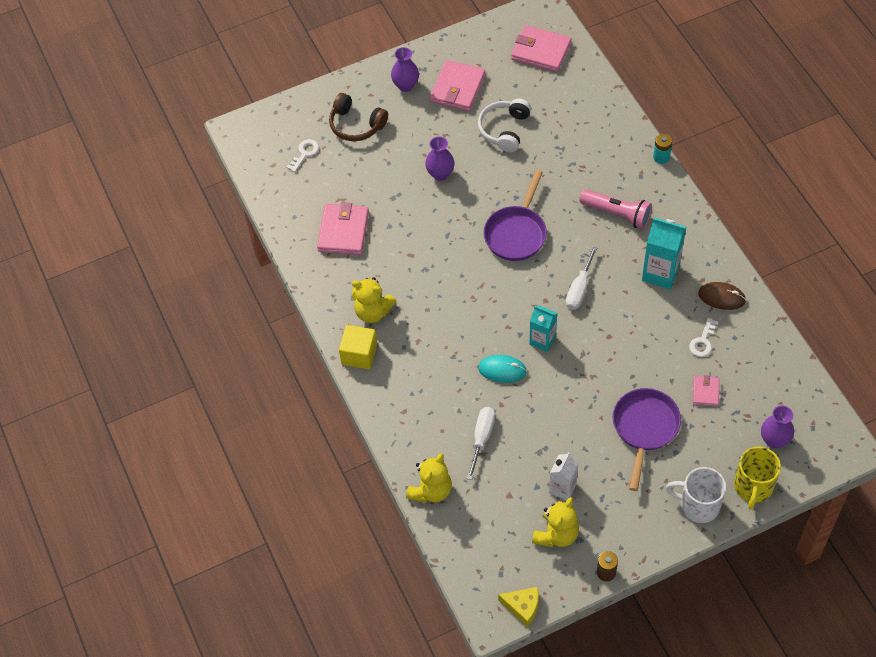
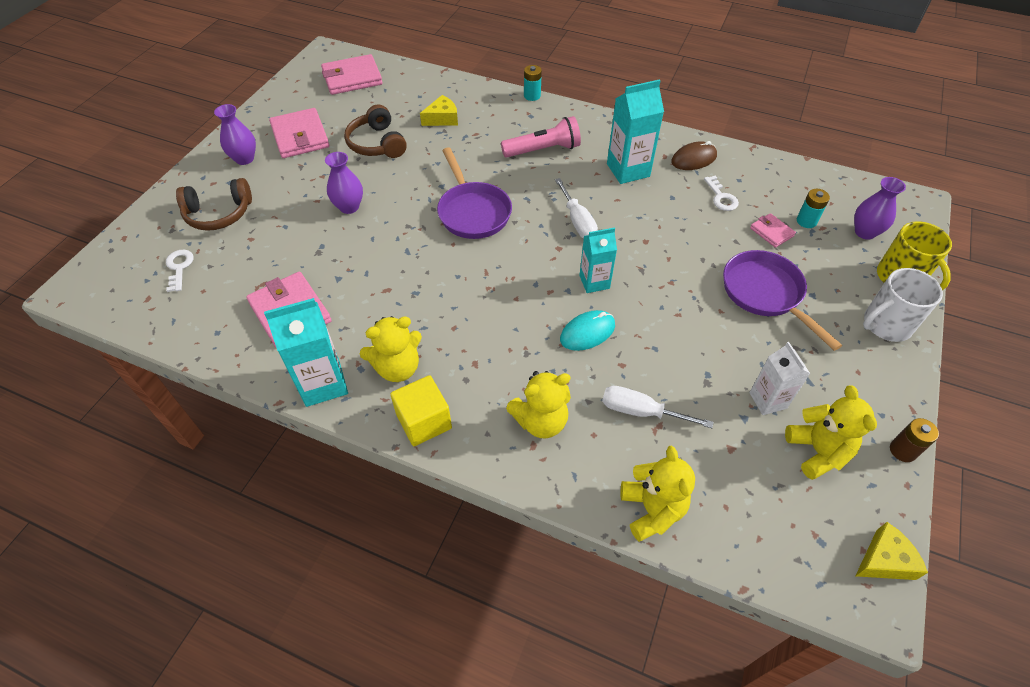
camera: 45 degrees left, 5 degrees down
(325, 292) = (323, 383): none -> turquoise carton
(421, 401) = (540, 421): none -> yellow teddy bear
(482, 438) = (641, 411): white screwdriver -> white screwdriver turned 45 degrees counterclockwise
(505, 130) = (377, 143): white headphones -> brown headphones
(571, 136) = (442, 118): none -> yellow cheese
(742, 402) = (806, 221): none -> turquoise battery

